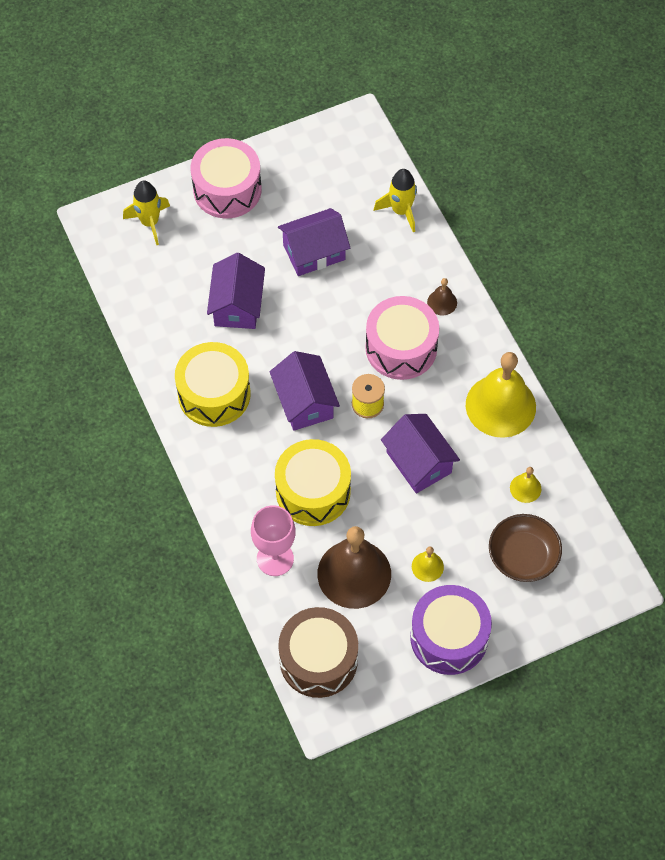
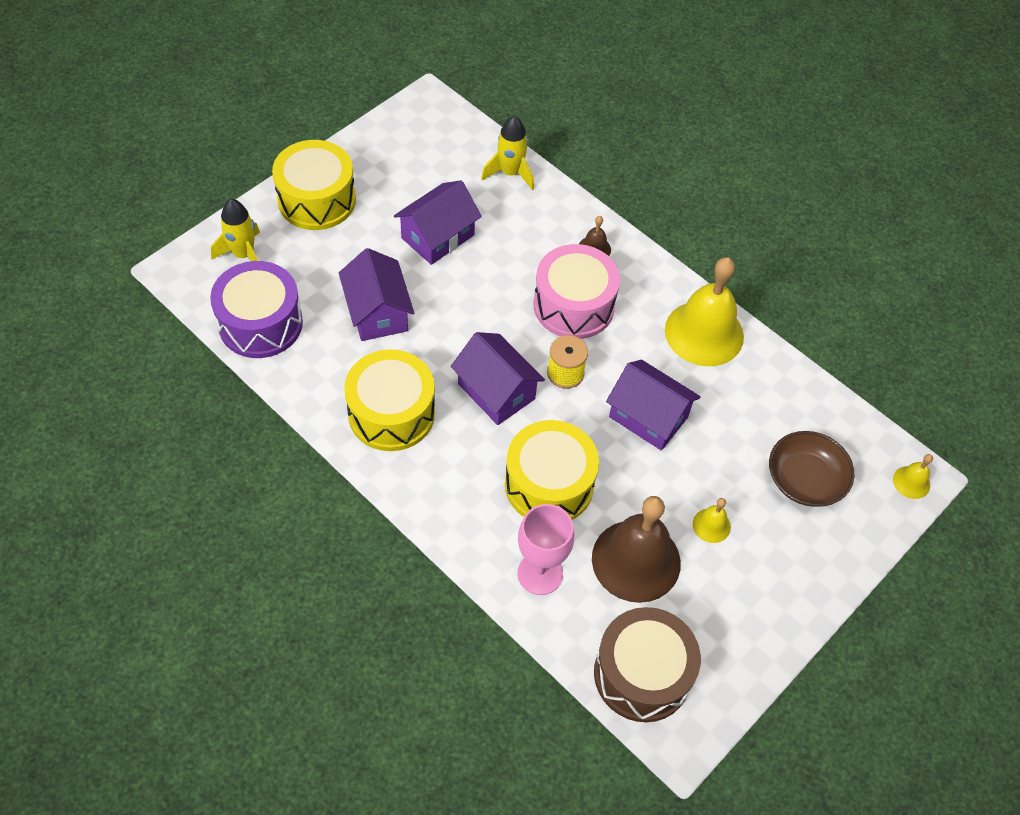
camera: 25 degrees left, 5 degrees down
(227, 189) = (317, 200): pink drum -> yellow drum
(449, 637) = (772, 596): purple drum -> purple drum (260, 323)
(525, 488) = (771, 408): yellow bell -> yellow bell (911, 482)

